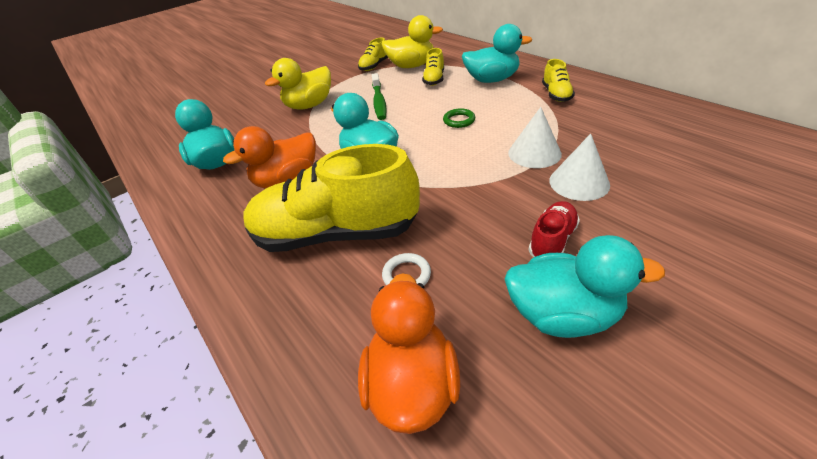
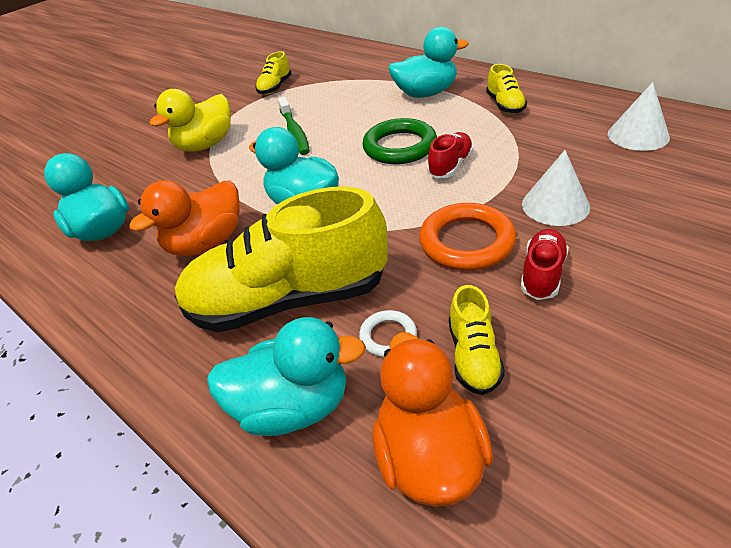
camera: 10 degrees left, 0 degrees up
(412, 66) = (323, 84): yellow duck -> none
(434, 79) = (356, 98): yellow shoe -> yellow shoe (473, 356)
(459, 120) = (399, 146): green ring -> green ring, size x1.92
(493, 204) = (466, 242): none -> orange ring
(496, 140) = (450, 166): none -> red shoe
(534, 153) = (497, 177): white cone -> white cone (638, 135)
(563, 314) = (573, 353): turquoise duck -> turquoise duck (293, 406)

